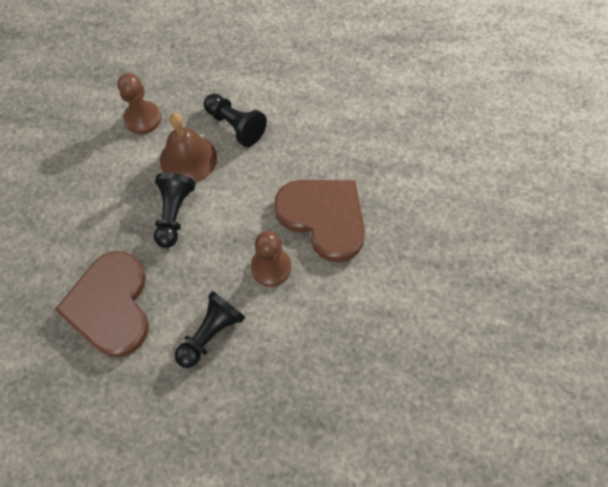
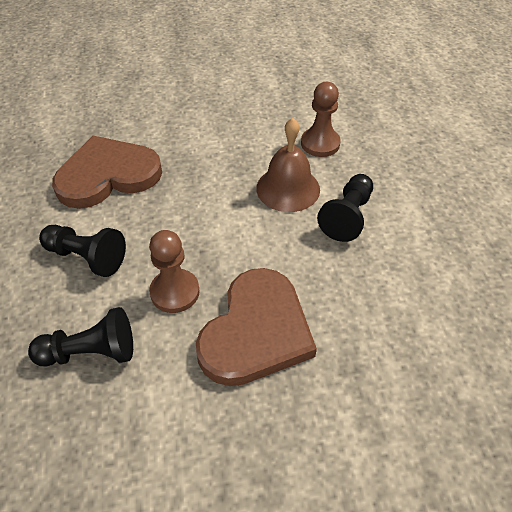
camera: 75 degrees right, 15 degrees down
(174, 214) = (218, 194): black pawn -> black pawn (90, 352)

